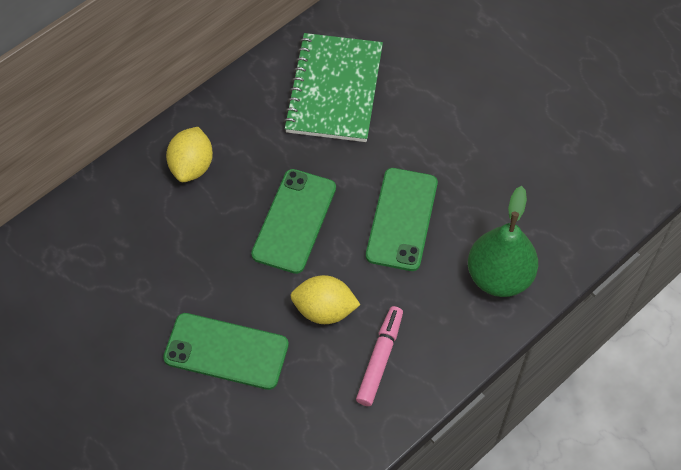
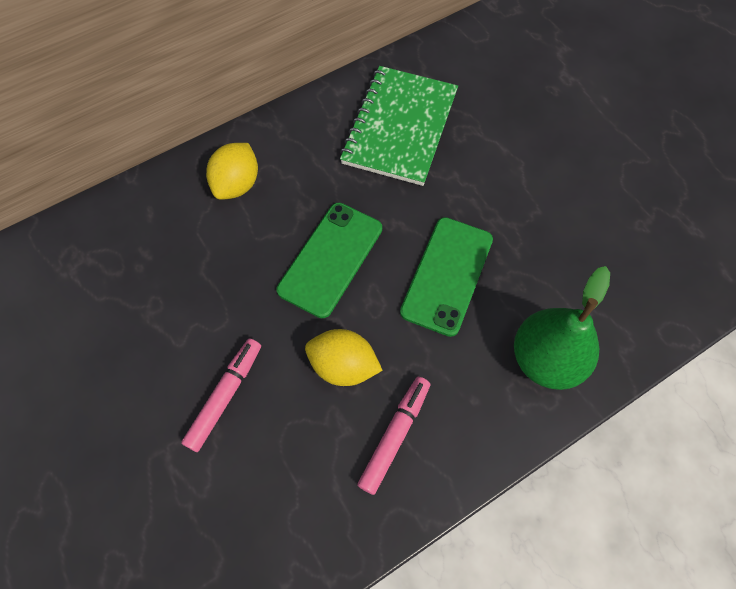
camera: 10 degrees right, 5 degrees up
(226, 351) = (225, 396): green phone -> pink marker

